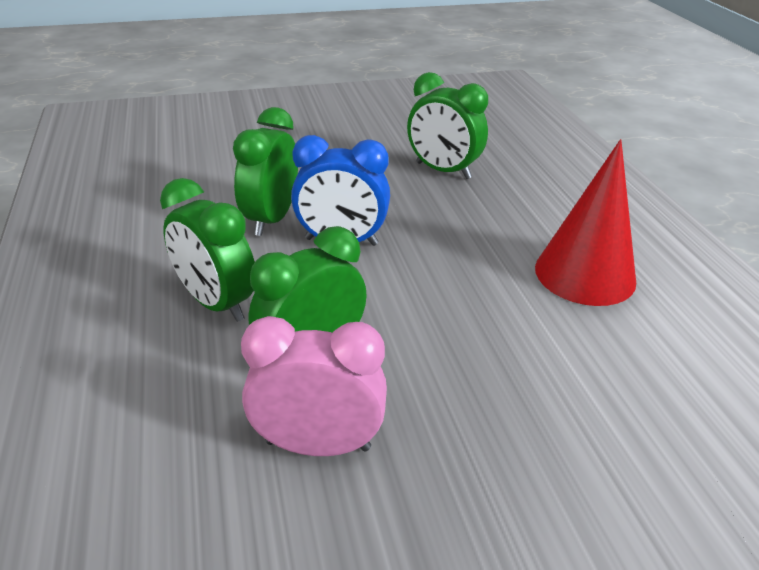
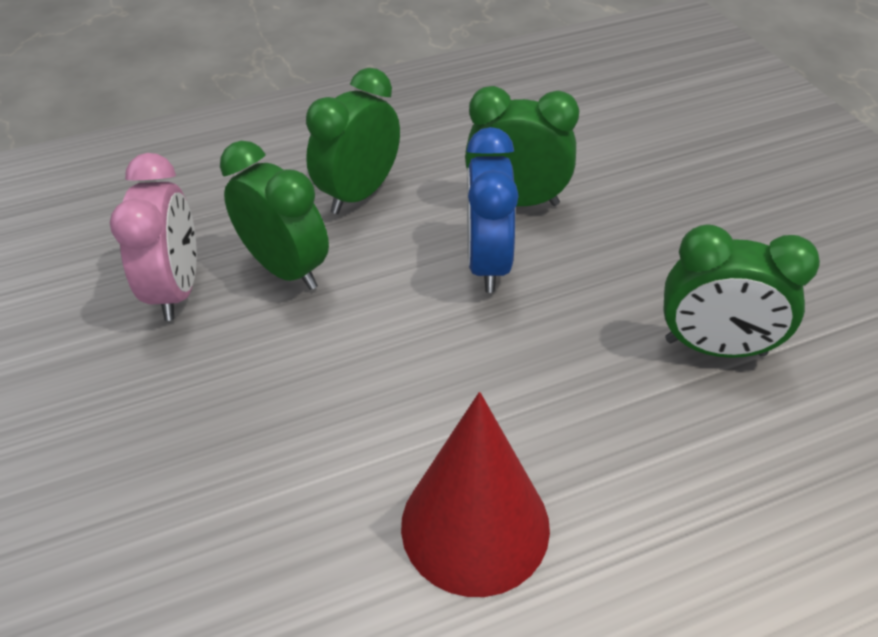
camera: 85 degrees right, 10 degrees up
(443, 171) = (715, 348): green clock -> green clock turned 105 degrees counterclockwise

